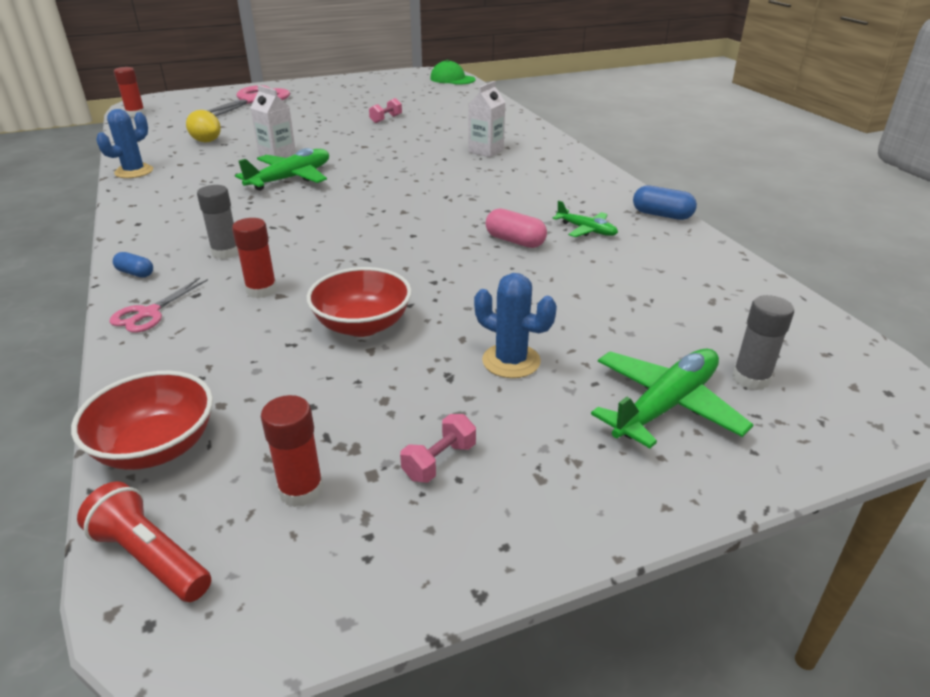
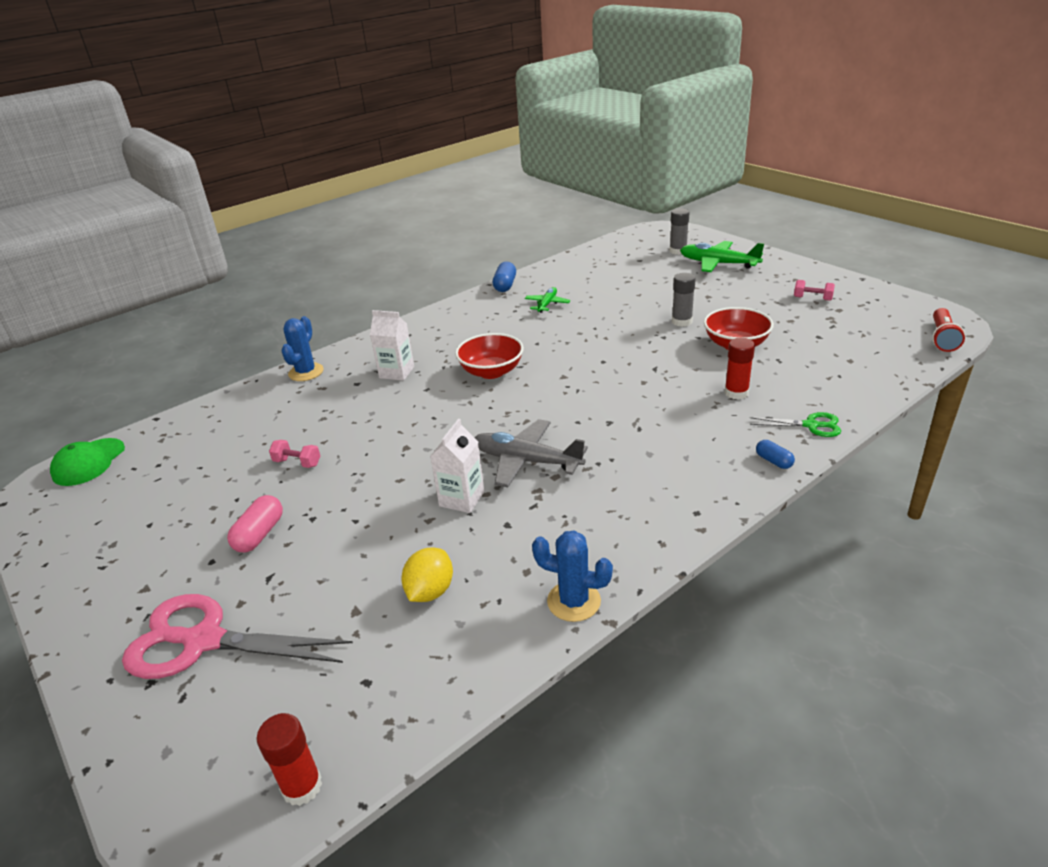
camera: 105 degrees left, 0 degrees up
(135, 273) = (773, 461): blue capsule -> blue capsule turned 45 degrees counterclockwise
(148, 313) = (811, 425): pink scissors -> green scissors
(156, 447) = (898, 364): red bowl -> red bowl (491, 371)
(226, 252) = (701, 432): grey glue stick -> grey glue stick (682, 321)
(291, 178) = (526, 461): green plane -> grey plane
(301, 490) = (868, 321): red glue stick -> none
(511, 361) = (722, 298): blue cactus -> blue cactus (306, 372)
(515, 241) = (583, 323): pink capsule -> pink capsule (259, 534)

